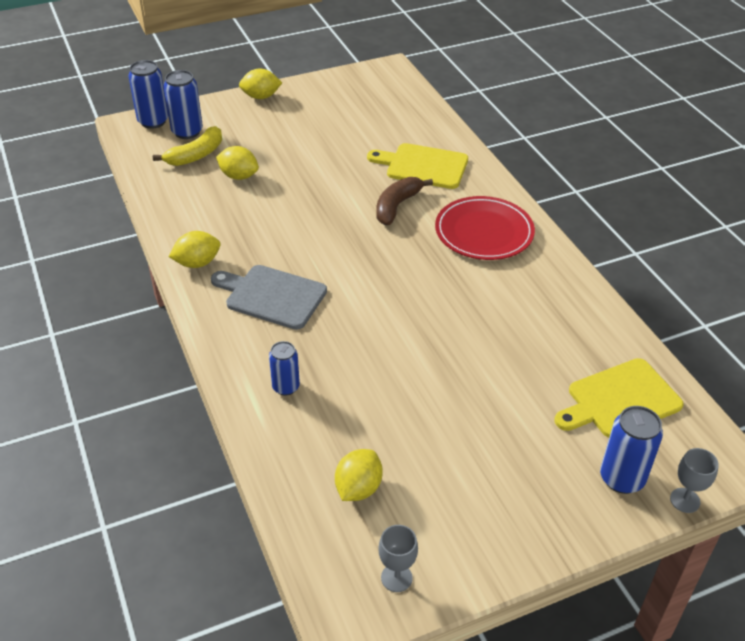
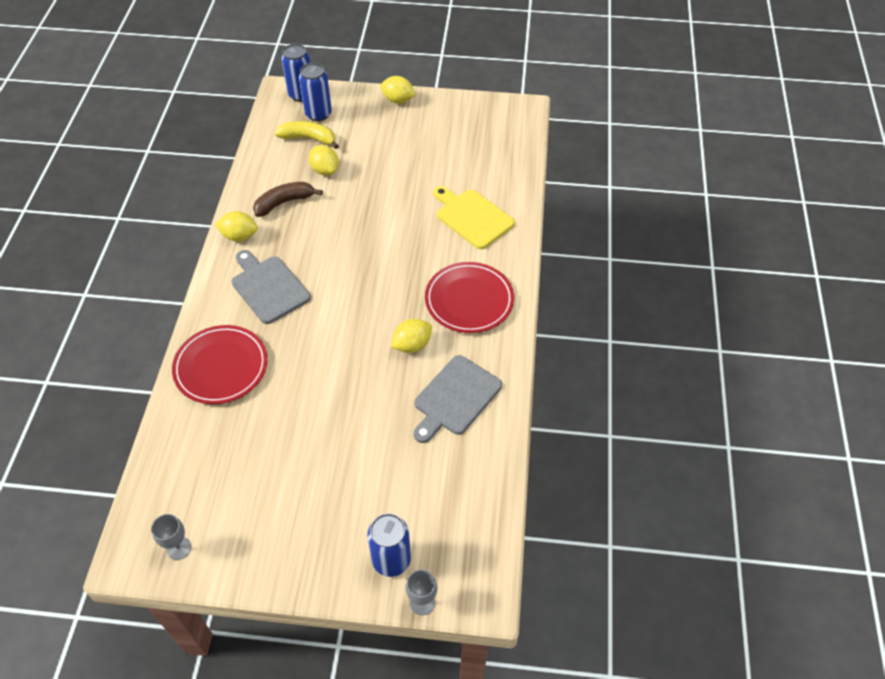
camera: 30 degrees right, 10 degrees up
(196, 155) = (308, 138): yellow banana -> yellow banana turned 150 degrees counterclockwise
(286, 387) = (221, 367): blue can -> red plate
(358, 488) = (207, 470): yellow lemon -> yellow lemon (412, 345)
(396, 206) = (420, 247): brown banana -> brown banana (284, 202)
(548, 315) = (455, 398): none -> grey cutting board
(620, 400) = (447, 497): yellow cutting board -> none

